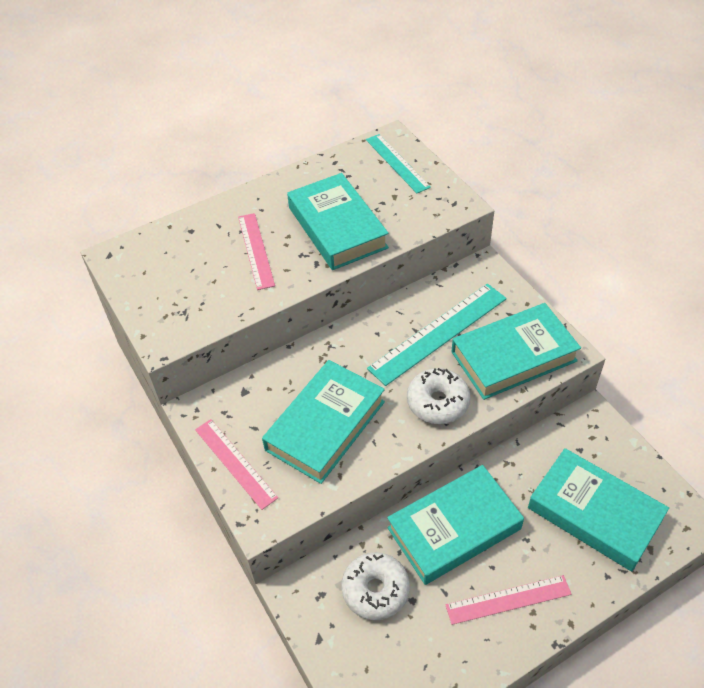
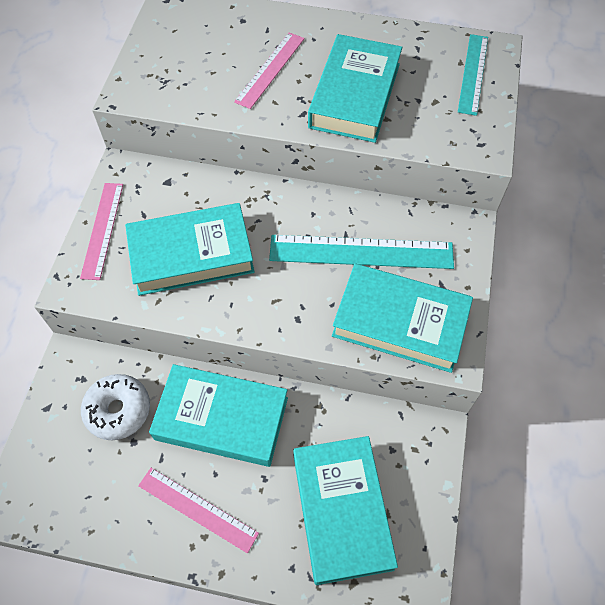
camera: 40 degrees right, 10 degrees up
(438, 402) = (293, 307): white donut -> none

